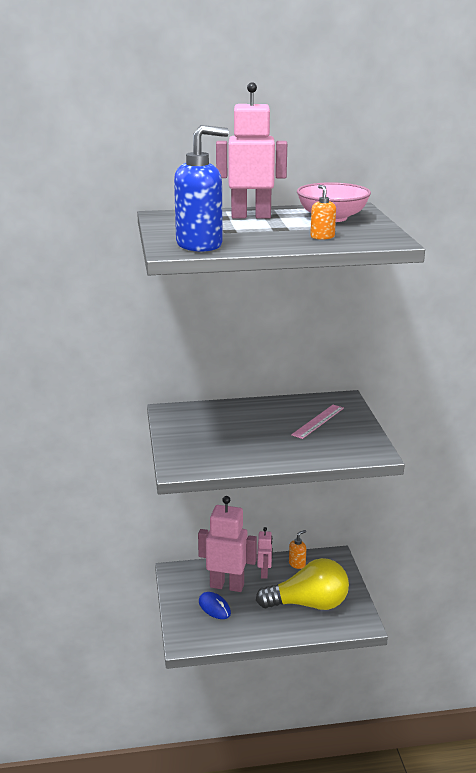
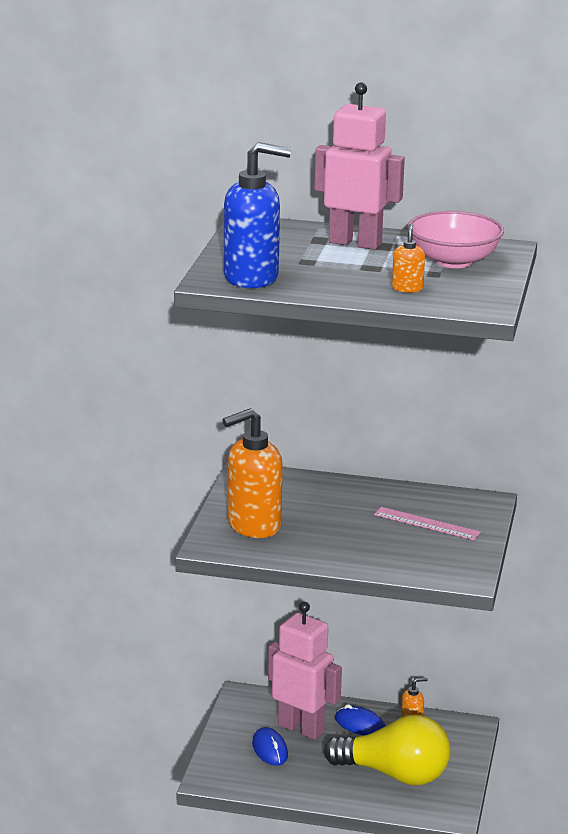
camera: 20 degrees right, 0 degrees up
(199, 447) = (253, 525): none -> orange soap dispenser
(264, 573) = (360, 725): pink robot -> blue mouse
(318, 421) = (426, 523): pink ruler -> pink ruler turned 60 degrees clockwise

